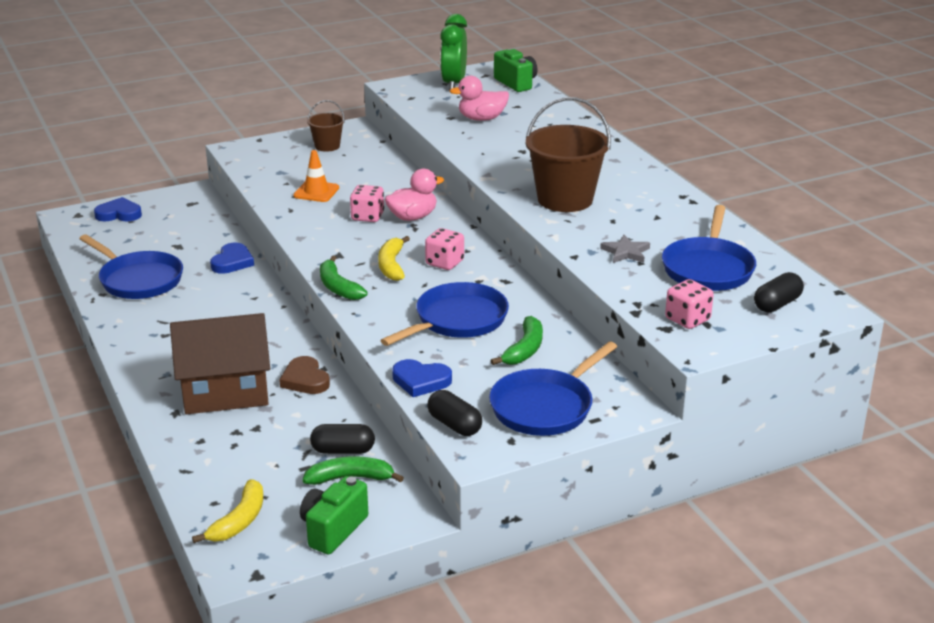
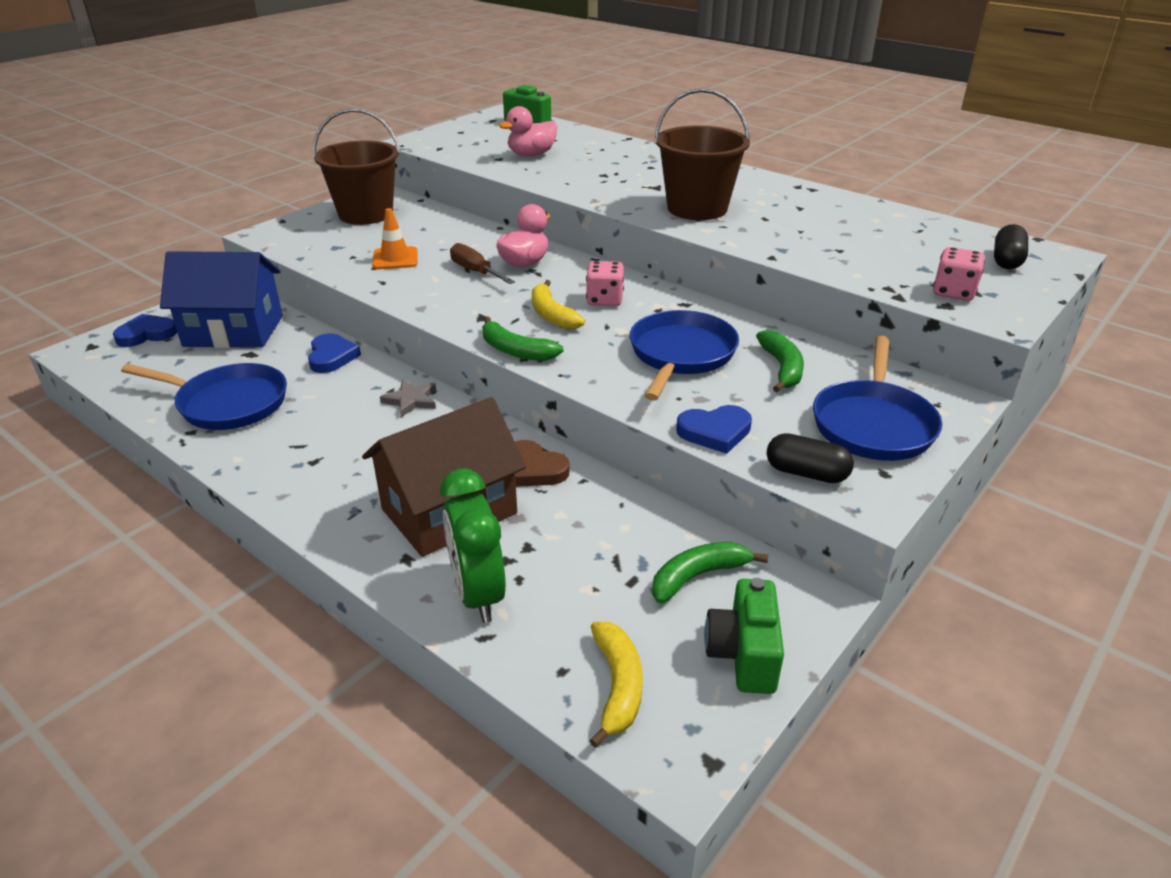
camera: 25 degrees left, 5 degrees up
(179, 225) = (233, 331): none -> blue house
(327, 146) = (365, 214): brown bucket -> brown bucket, size x1.91
(343, 450) = (656, 543): black capsule -> none
(367, 216) = (476, 272): pink dice -> brown screwdriver
(454, 84) = (470, 131): green clock -> green clock (477, 594)
(626, 252) = (814, 243): grey star -> grey star (411, 400)
(708, 268) = (905, 242): blue pan -> none

